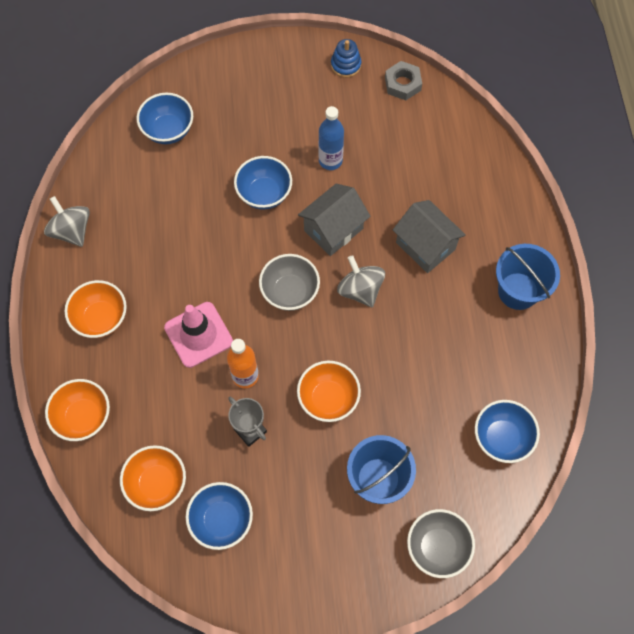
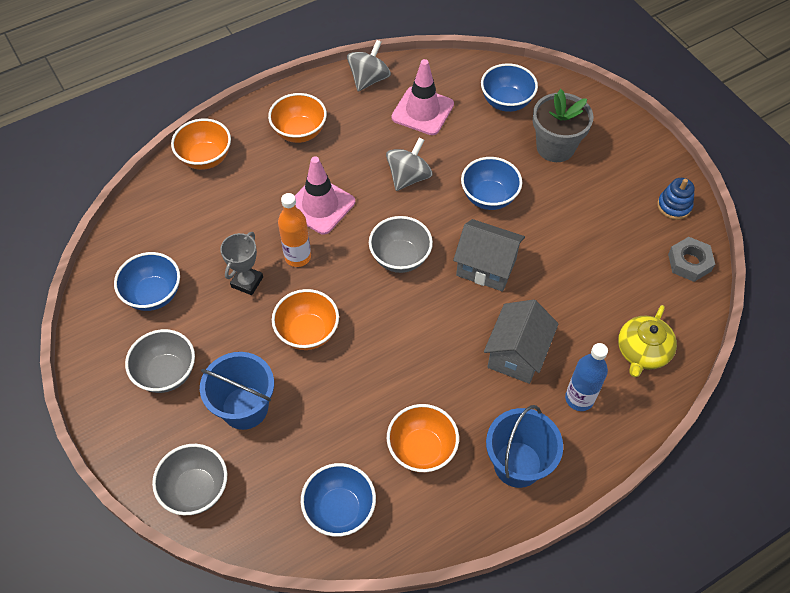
camera: 65 degrees right, 10 degrees down
(138, 202) = (422, 111): none -> pink traffic cone
(157, 483) = (168, 233): orange bowl -> orange bowl (422, 449)
(240, 118) = (555, 147): none -> grey flower pot
(313, 535) = (166, 373): none -> grey bowl
(330, 160) = (559, 235): blue bottle -> blue bottle (579, 398)
(360, 290) = (435, 315): grey spinning top -> grey spinning top (408, 177)
(464, 158) = (642, 351): none -> yellow teapot

